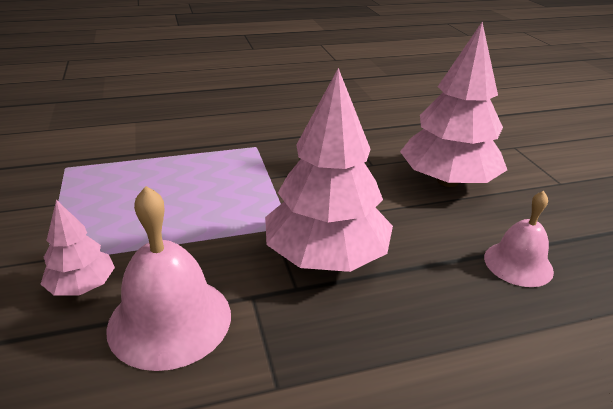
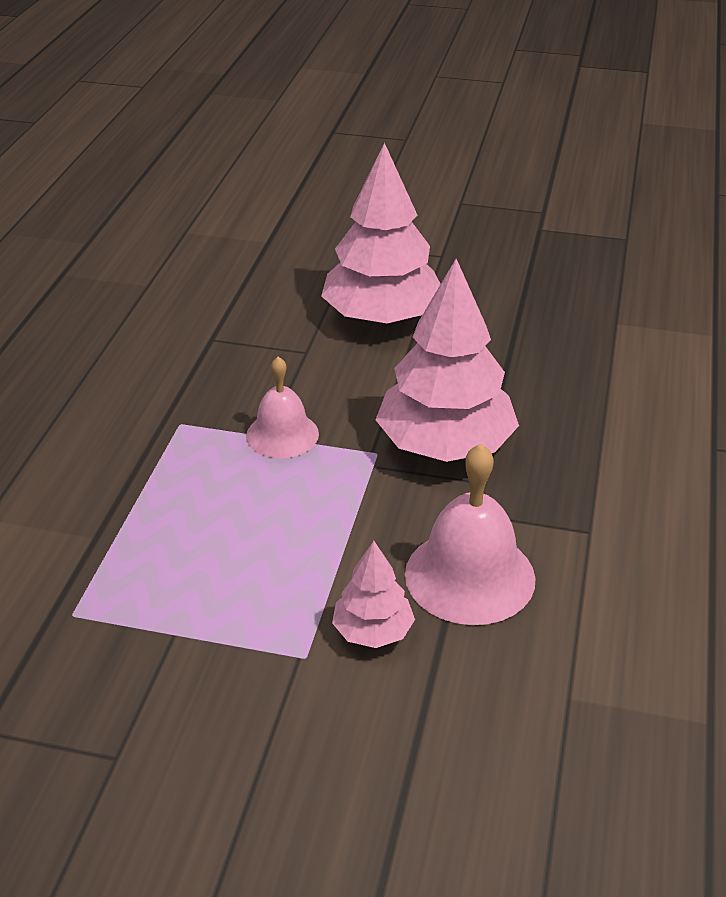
camera: 60 degrees left, 5 degrees up
(518, 264) = (533, 341): pink bell -> pink bell (282, 434)

